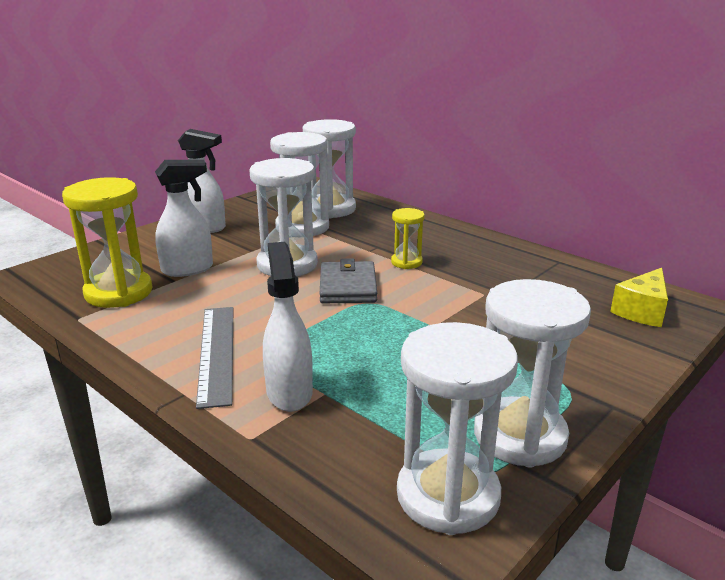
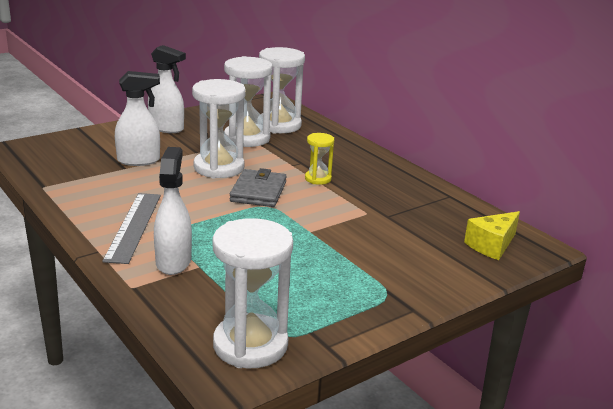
camera: 10 degrees right, 0 degrees up
(119, 292) = (79, 171): yellow hourglass -> none
(519, 436) = (327, 317): white hourglass -> none

